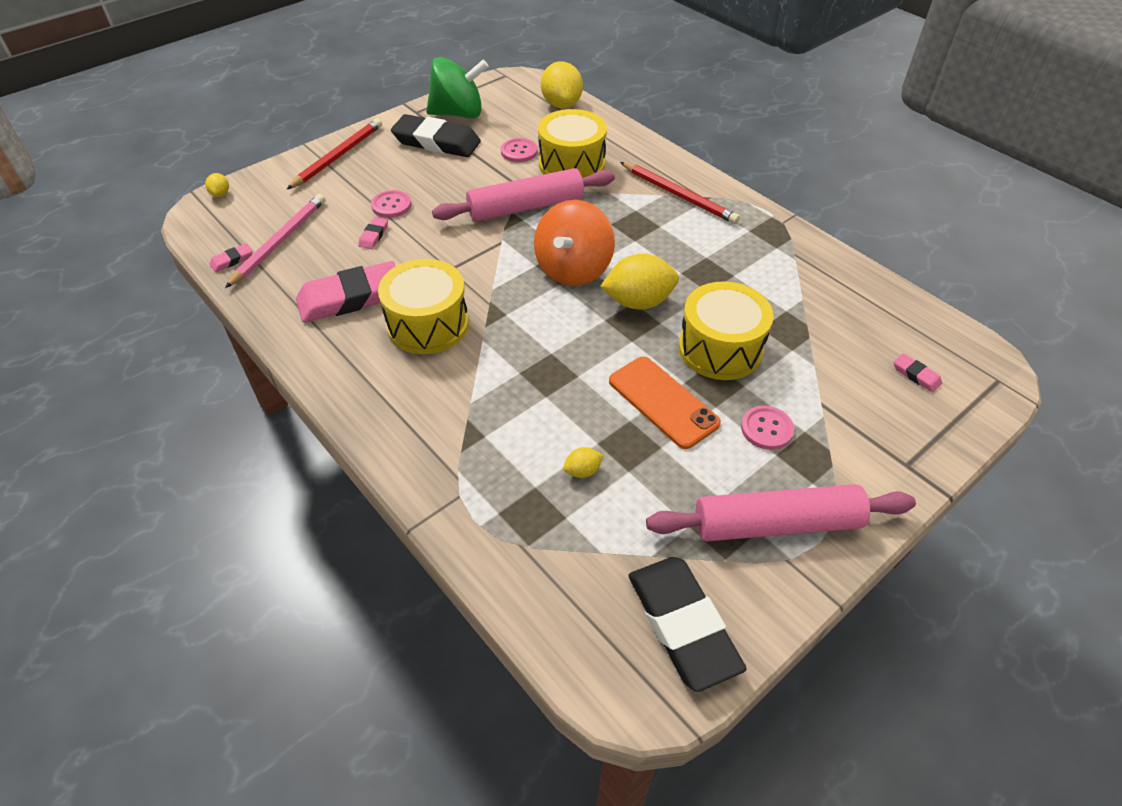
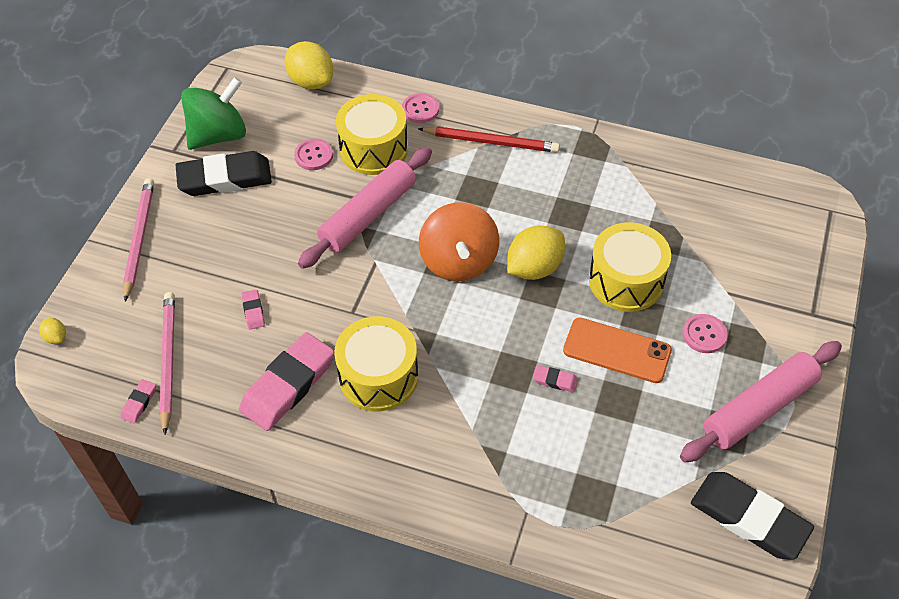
camera: 30 degrees left, 5 degrees up
(338, 156) = (139, 239): red pencil -> pink pencil
(391, 205) = (242, 270): pink button -> pink button (420, 109)
(582, 471) = (601, 441): yellow lemon -> none
(916, 375) = (775, 234): pink eraser -> pink eraser (555, 380)

